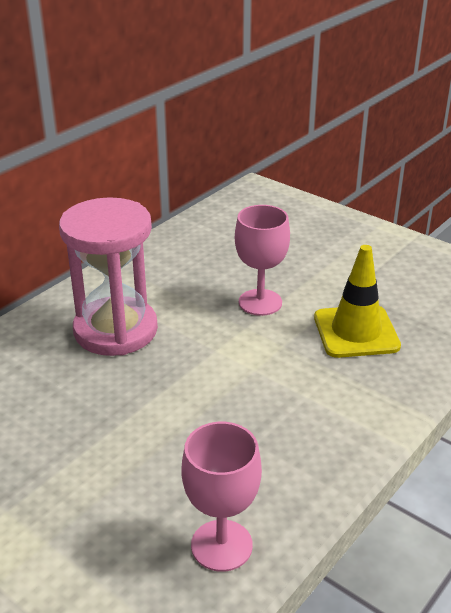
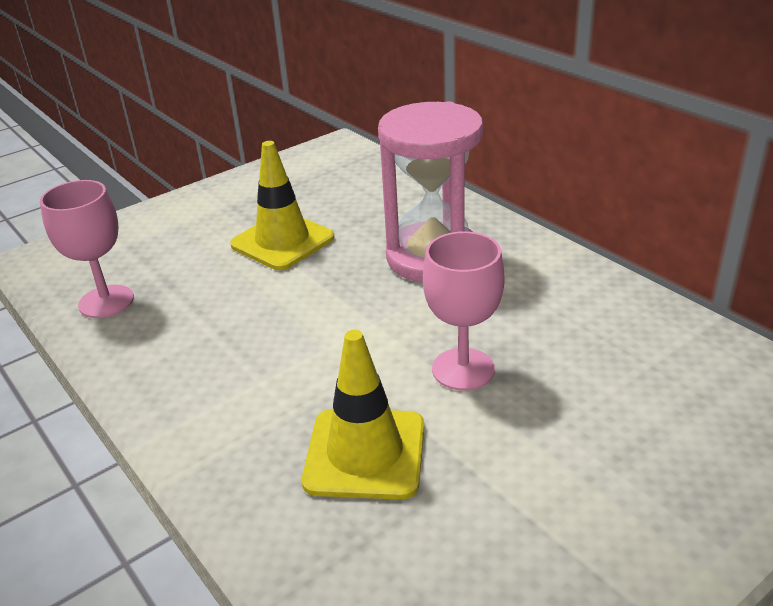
camera: 105 degrees right, 0 degrees up
(89, 431) = (282, 241): none -> yellow traffic cone

